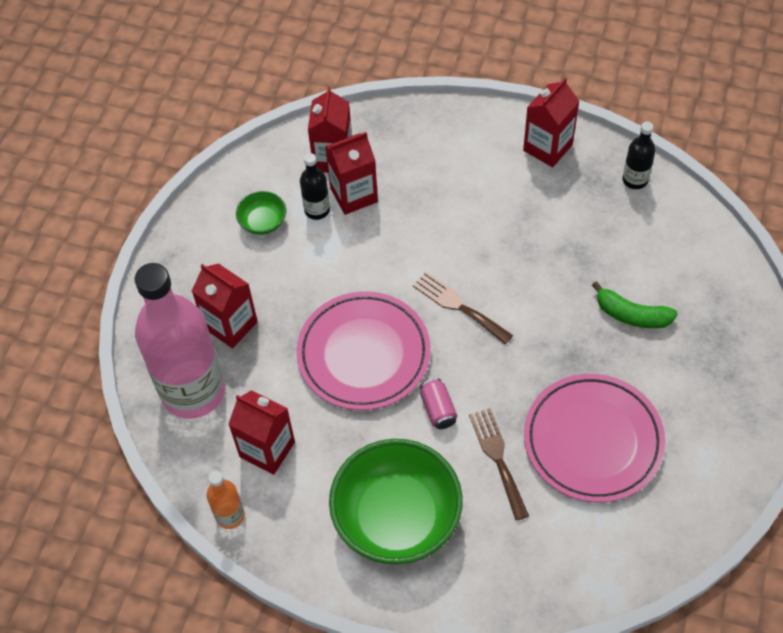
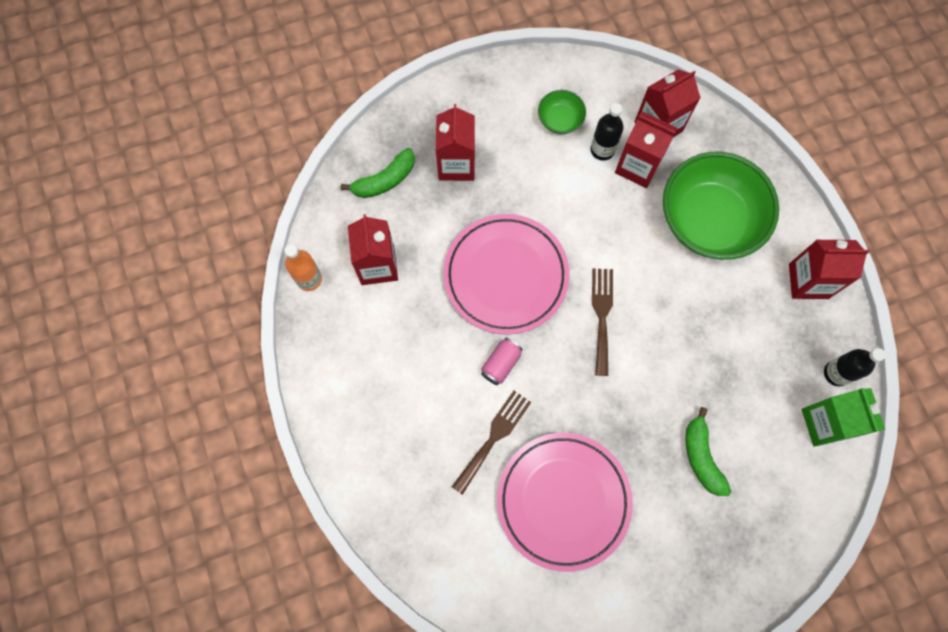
camera: 50 degrees right, 15 degrees up
(193, 391) = (384, 180): pink bottle -> green banana
(397, 517) = (391, 397): green bowl -> green bowl (708, 220)
(668, 214) = (825, 423): none -> green carton

